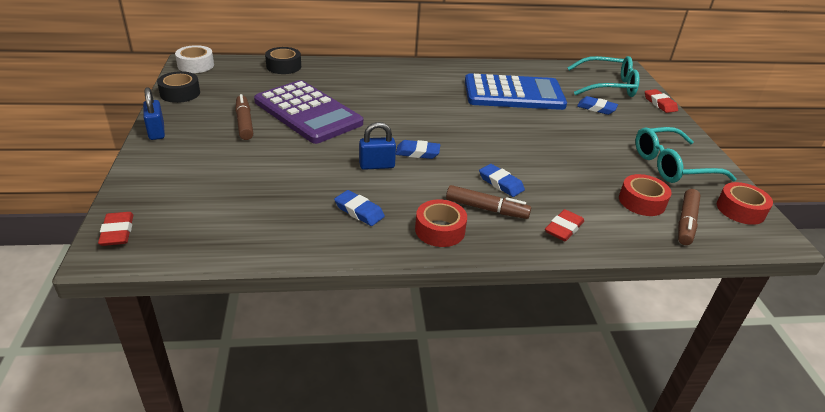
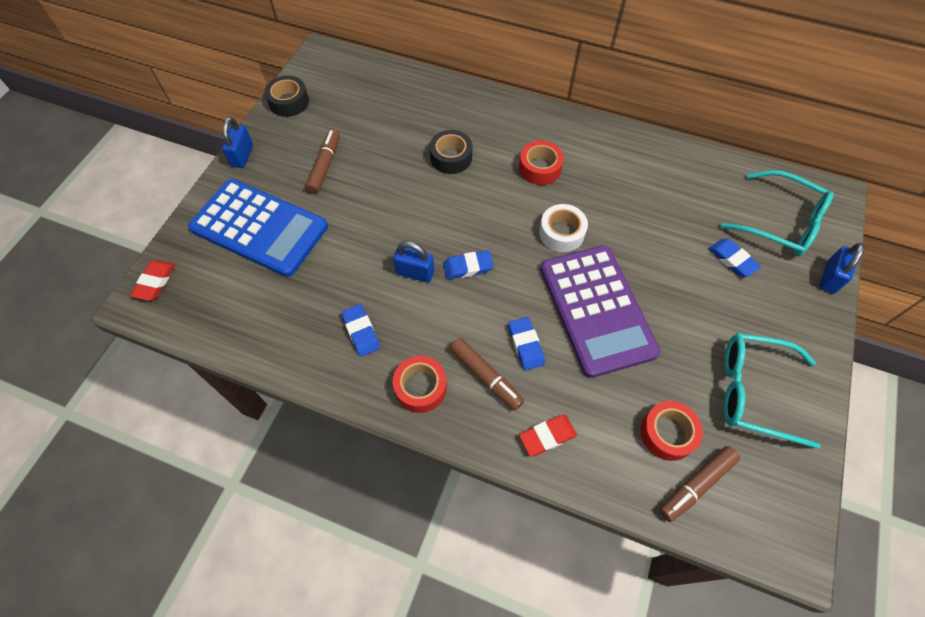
camera: 30 degrees right, 25 degrees up
(196, 65) = (324, 59): white tape -> white tape (561, 233)
(283, 66) = (409, 83): black tape -> black tape (451, 157)
(308, 112) = (393, 168): purple calculator -> purple calculator (597, 310)
(417, 152) = (468, 267): blue eraser -> blue eraser turned 45 degrees counterclockwise
(513, 94) = (642, 202): blue calculator -> blue calculator (259, 227)
(660, 103) = (829, 278): red eraser -> blue padlock
(740, 210) = (783, 495): red tape -> red tape (540, 168)

